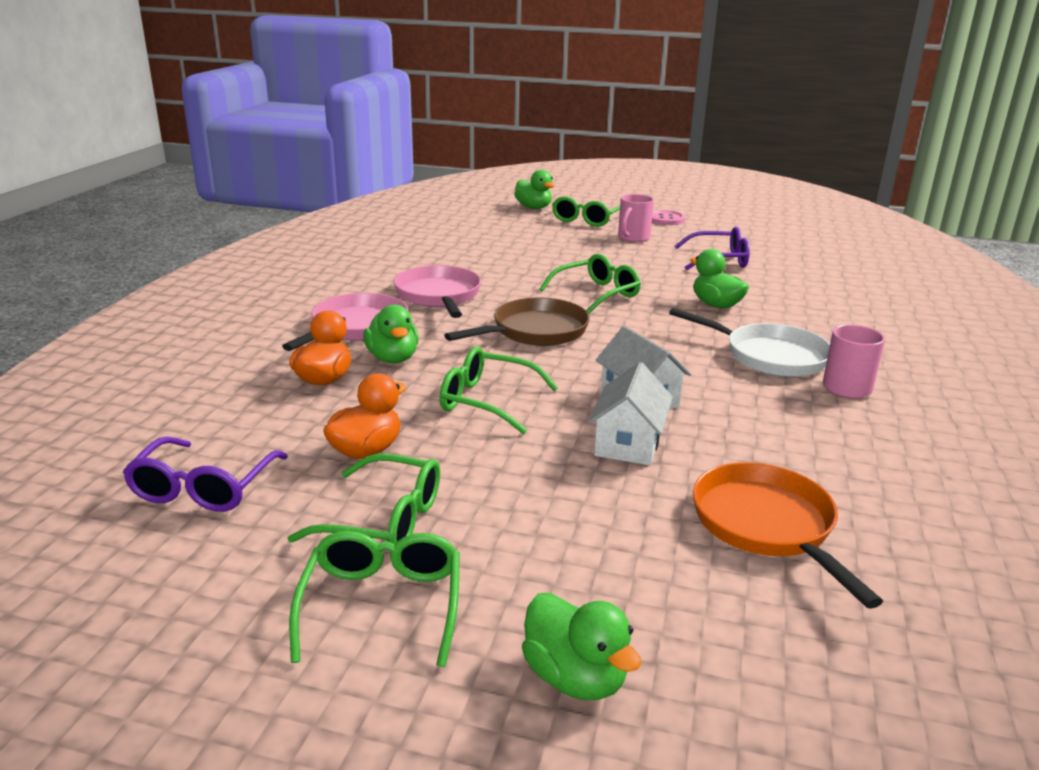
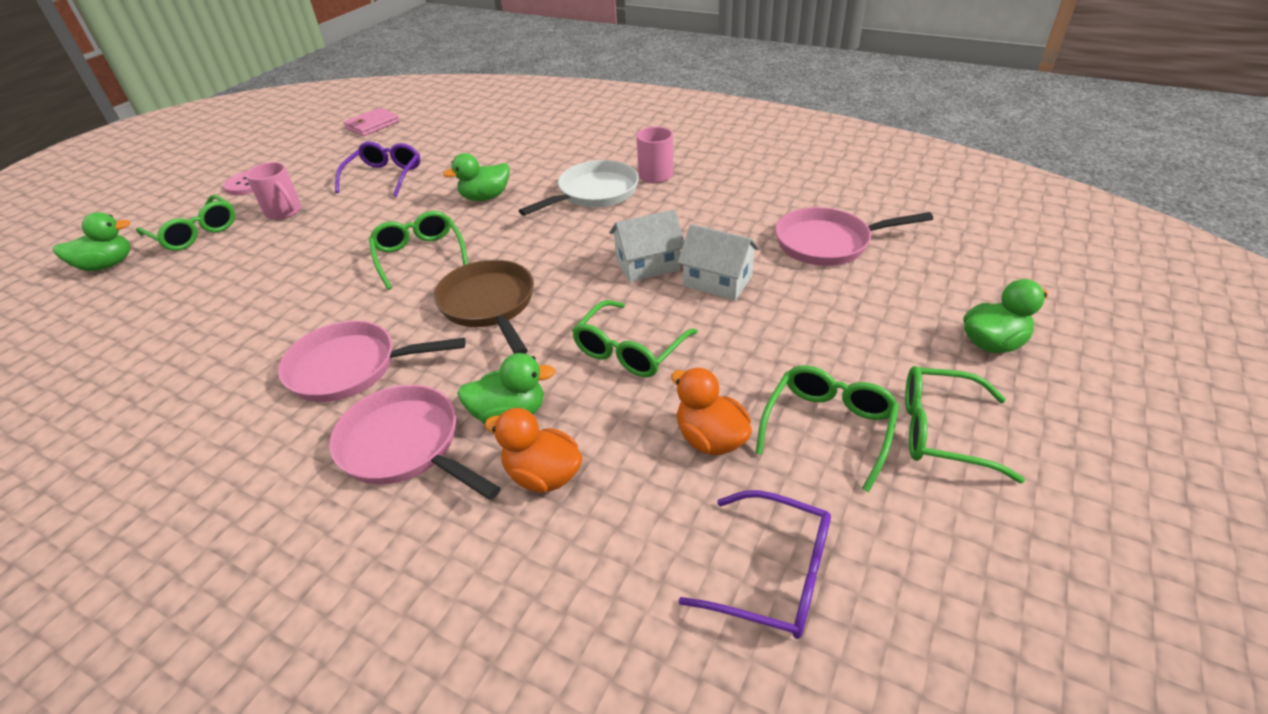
camera: 75 degrees left, 15 degrees up
(767, 526) = (828, 243): orange pan -> pink pan
(813, 239) = (372, 125): none -> pink wallet

